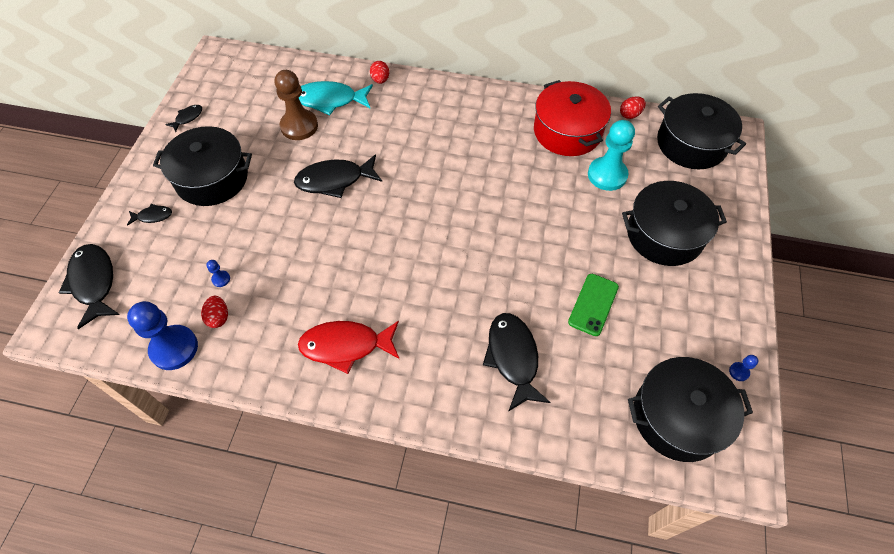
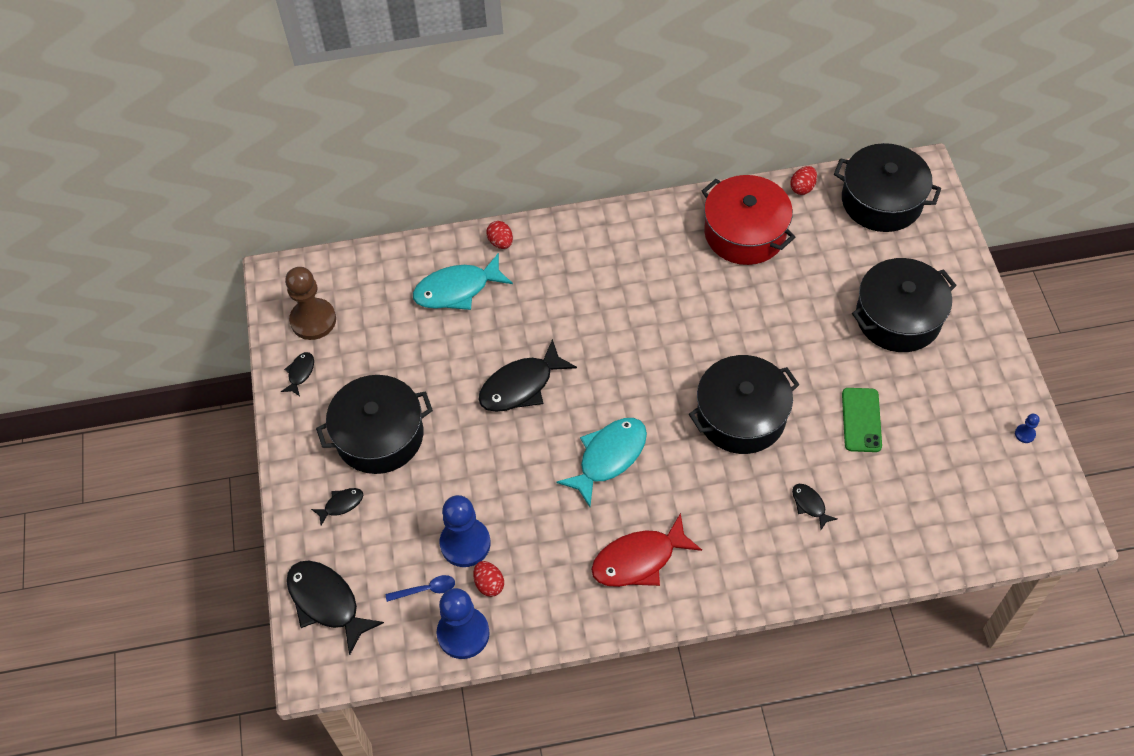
camera: 20 degrees left, 0 degrees up
(169, 302) = (426, 589): none -> blue spoon
(221, 279) = (465, 543): blue pawn -> blue pawn, size x2.44
(299, 126) = (440, 335): brown pawn -> brown pawn (313, 320)
(369, 256) = (609, 457): none -> turquoise fish
(513, 357) = (809, 505): black fish -> black fish, size x0.49
(607, 175) = (811, 270): turquoise pawn -> none
(678, 417) = (987, 500): black pot -> black pot (741, 416)

